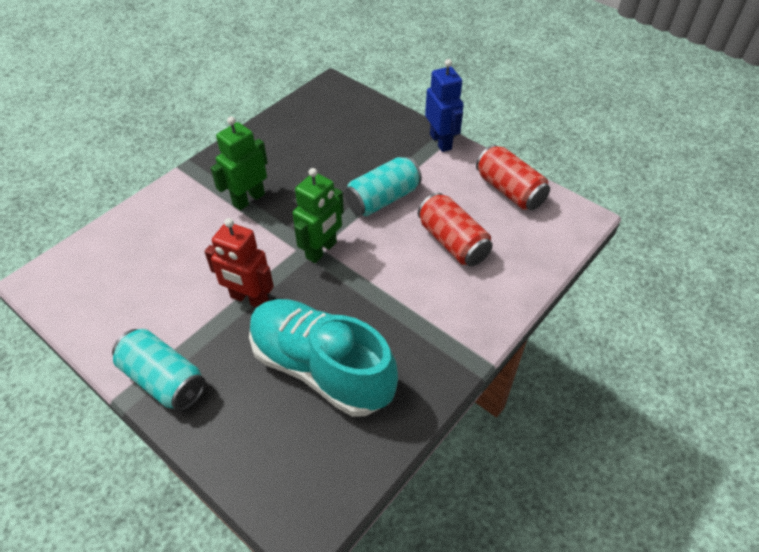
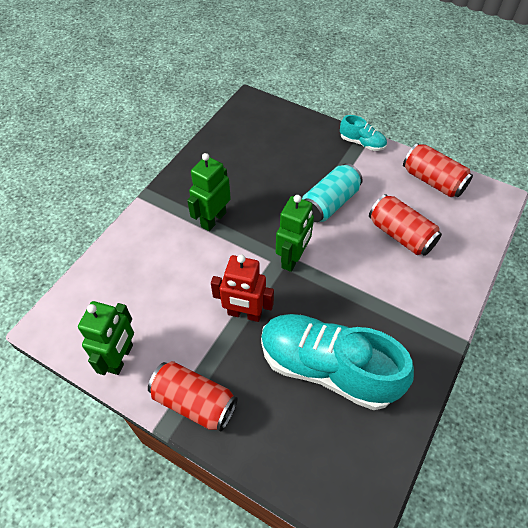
camera: 10 degrees left, 5 degrees up
(102, 324) = (121, 358): none -> green robot
(164, 380) = (194, 402): turquoise can -> red can
(441, 142) = (362, 143): blue robot -> turquoise shoe

